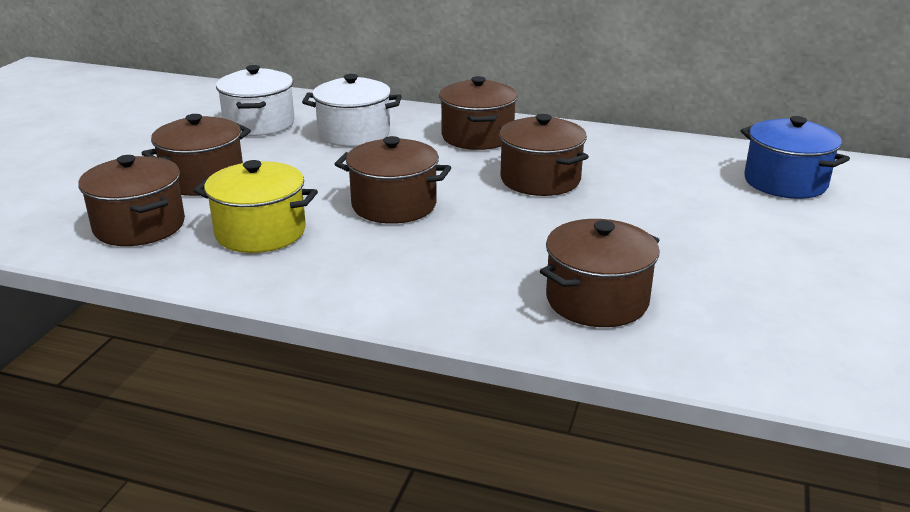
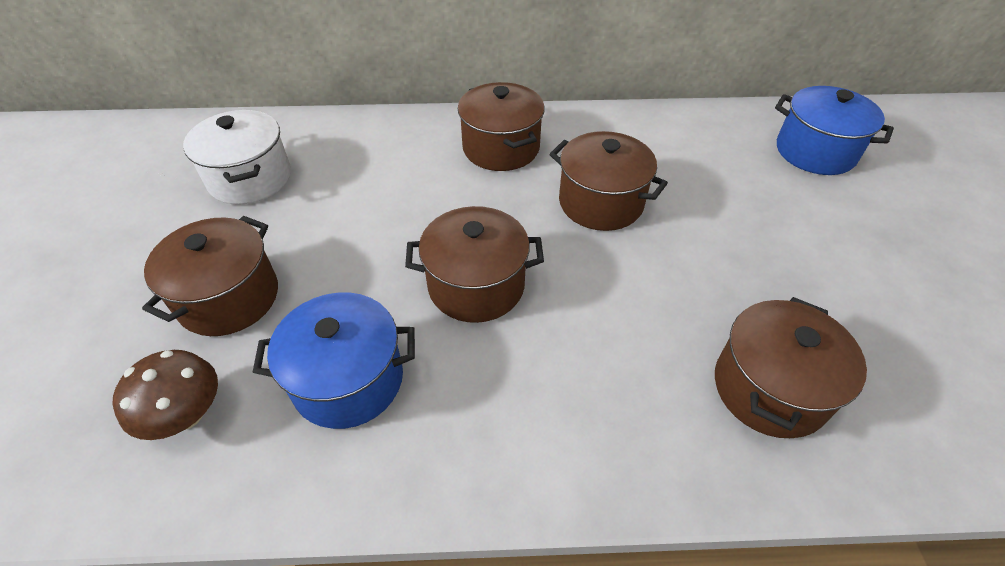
camera: 20 degrees left, 20 degrees up
(139, 226) = (186, 414): brown pot -> brown mushroom
(260, 232) = (348, 380): yellow pot -> blue pot
(354, 134) = (368, 172): white pot -> none

